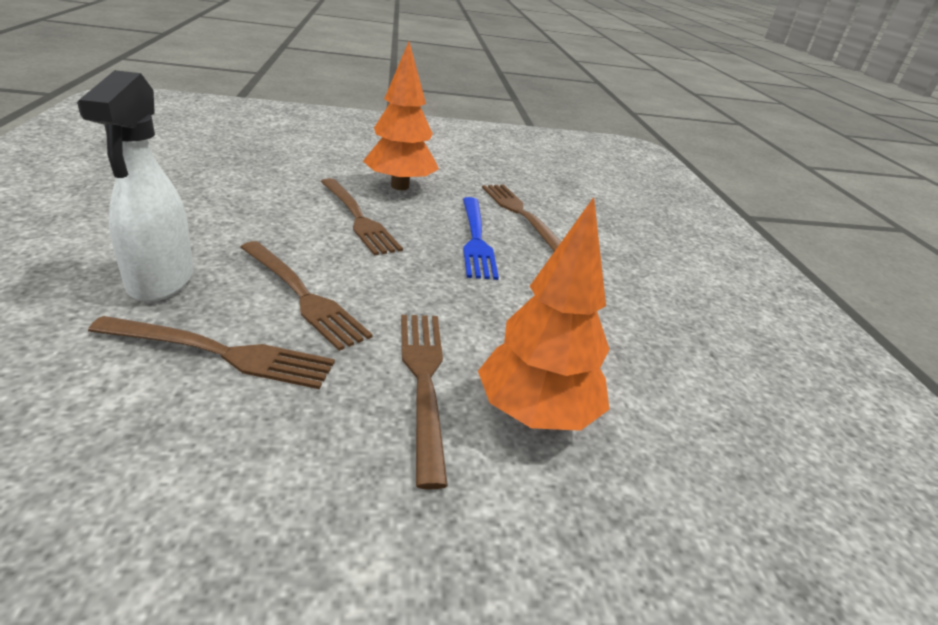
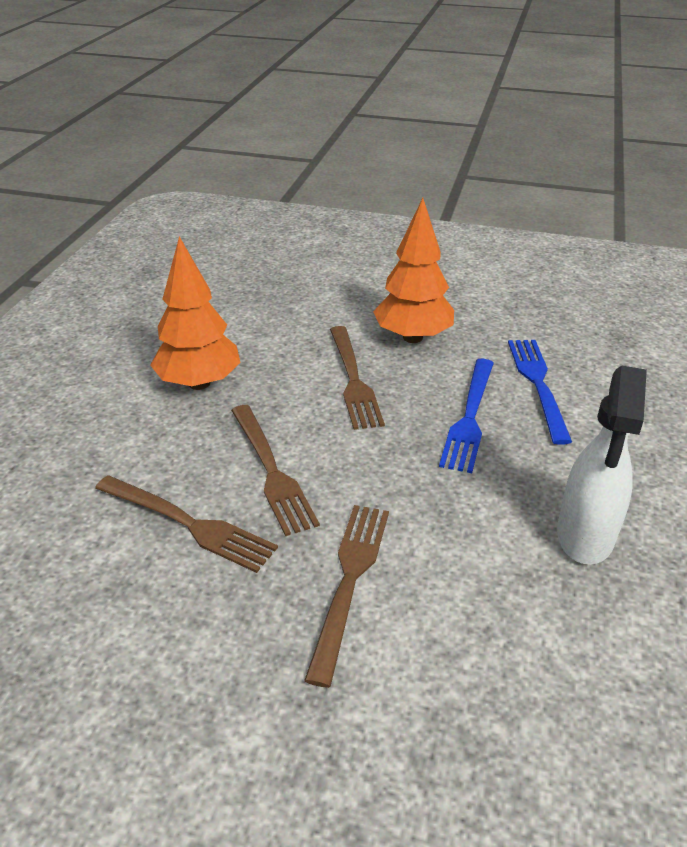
camera: 25 degrees right, 5 degrees up
(160, 281) = (158, 442): white spray bottle -> white spray bottle (585, 536)
(519, 213) = (537, 383): brown fork -> blue fork
(535, 414) = (442, 634): orange tree -> orange tree (199, 383)

